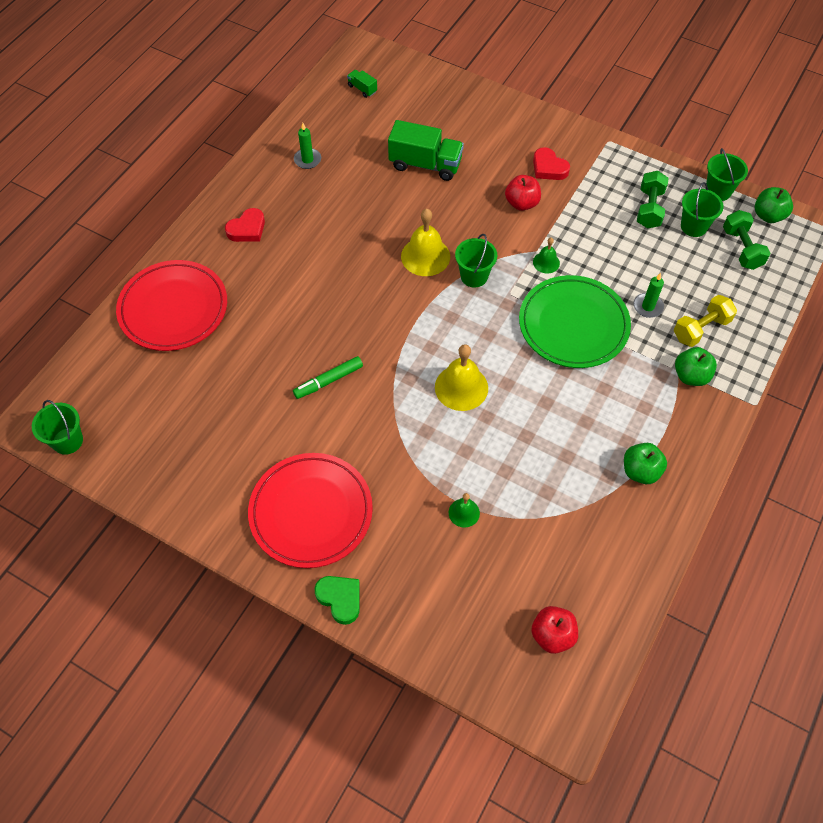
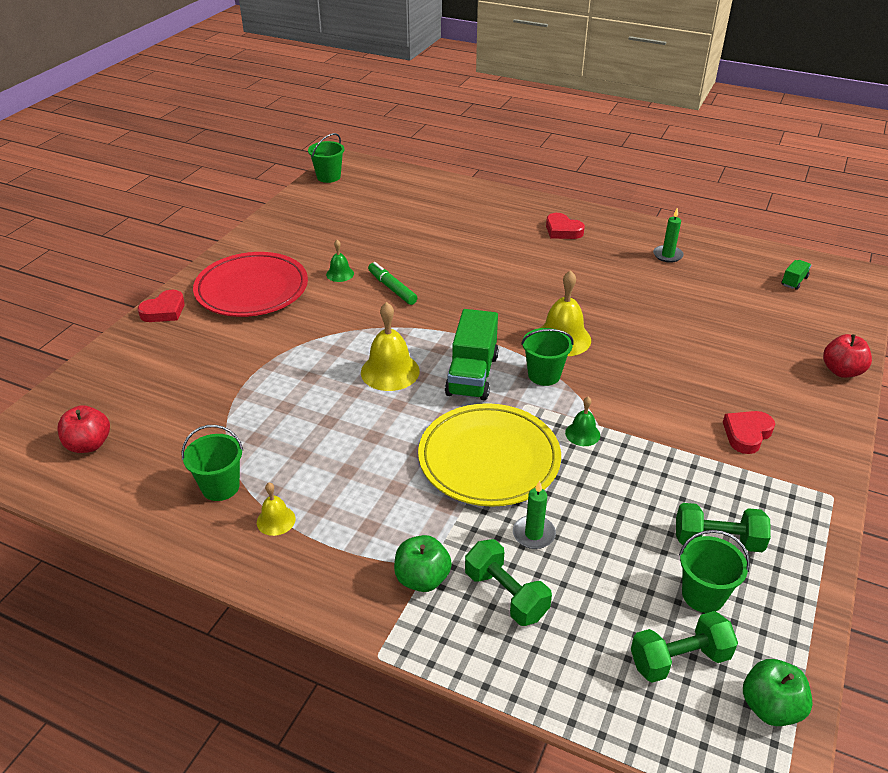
camera: 85 degrees right, 20 degrees down
(173, 309) = (461, 205): red plate -> none
(340, 599) = (164, 311): green heart -> red heart
(425, 164) = (700, 331): green truck -> green truck (472, 375)
(464, 512) = (239, 379): green bell -> green bell (340, 274)
(521, 203) = (672, 410): red apple -> red apple (841, 371)
(573, 325) = (489, 459): green plate -> yellow plate
(640, 471) = (276, 520): green apple -> yellow bell
(701, 329) = (506, 594): yellow dumbbell -> green dumbbell
(718, 191) = (794, 633): green bucket -> green bucket (220, 487)

